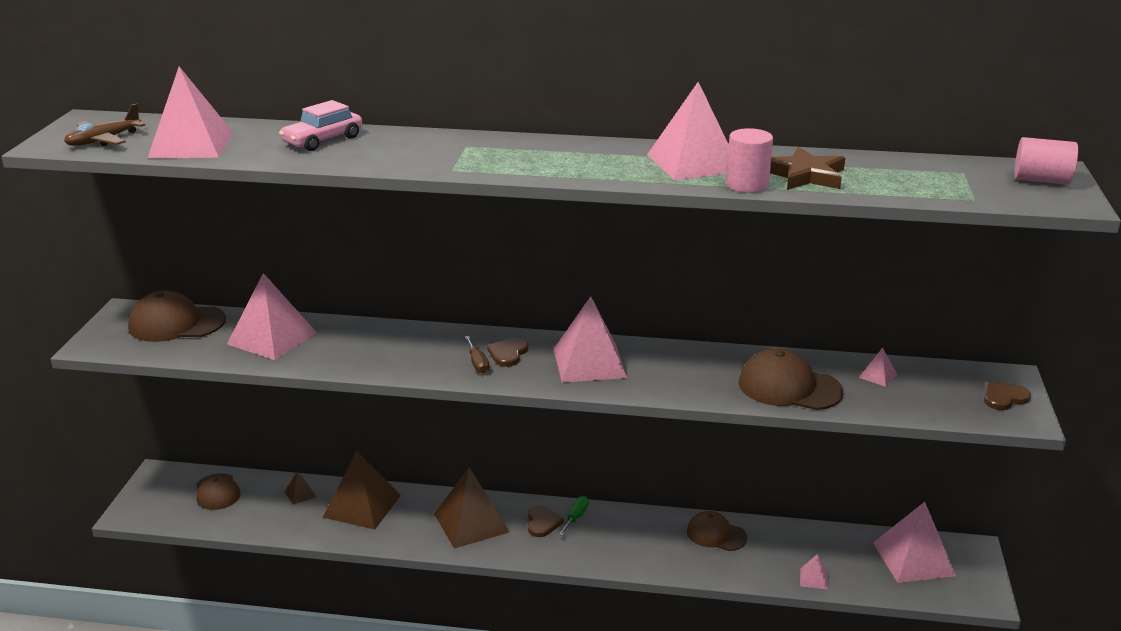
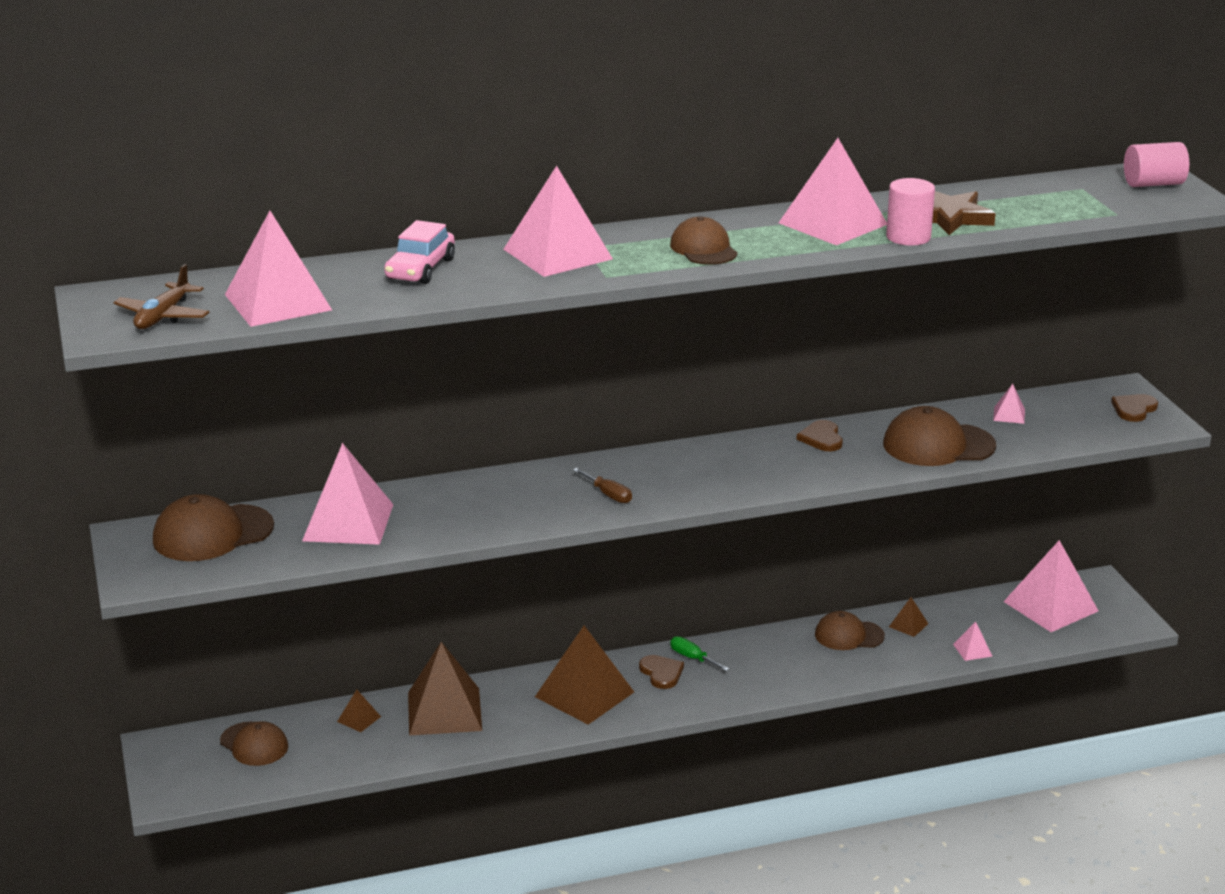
camera: 25 degrees left, 0 degrees up
(508, 353) = (630, 477): brown heart -> brown heart (821, 438)
(558, 163) = (703, 249): none -> brown cap
(576, 517) = (692, 658): green screwdriver -> green screwdriver turned 45 degrees counterclockwise
(589, 363) = (724, 467): pink pyramid -> pink pyramid (558, 254)
(773, 540) = (908, 625): none -> brown pyramid

